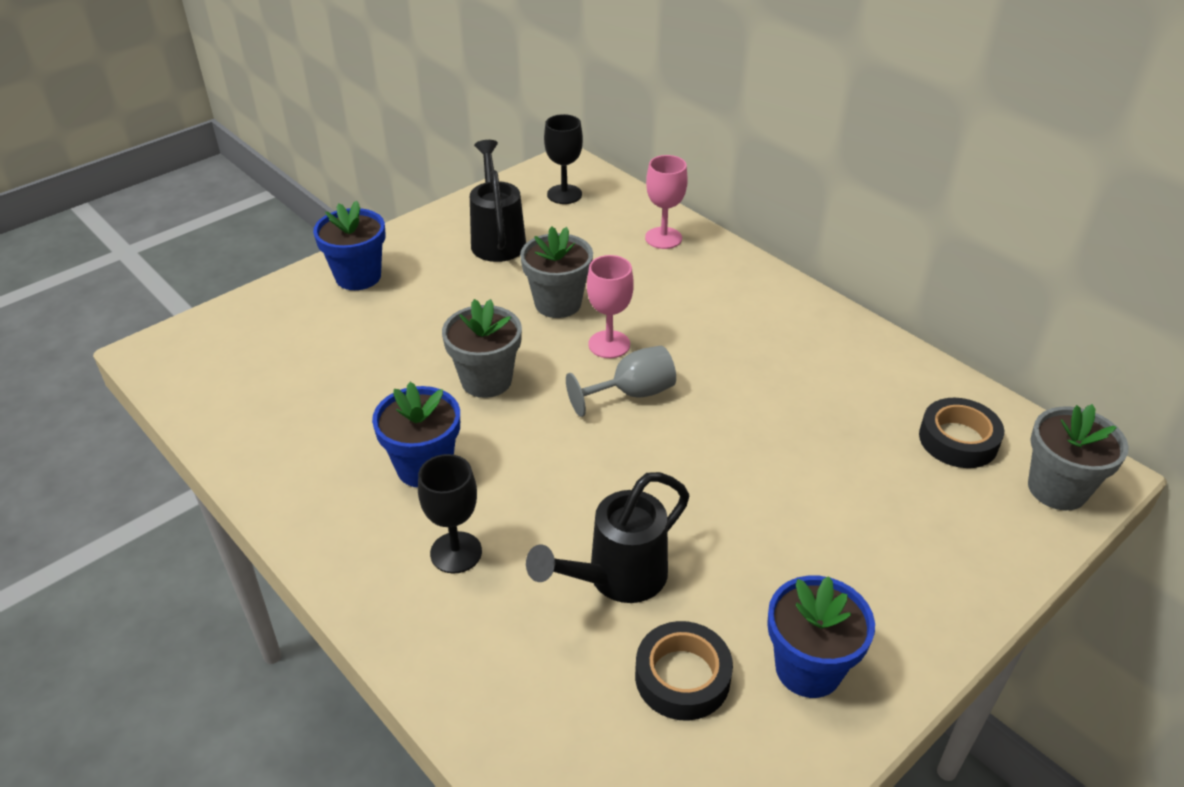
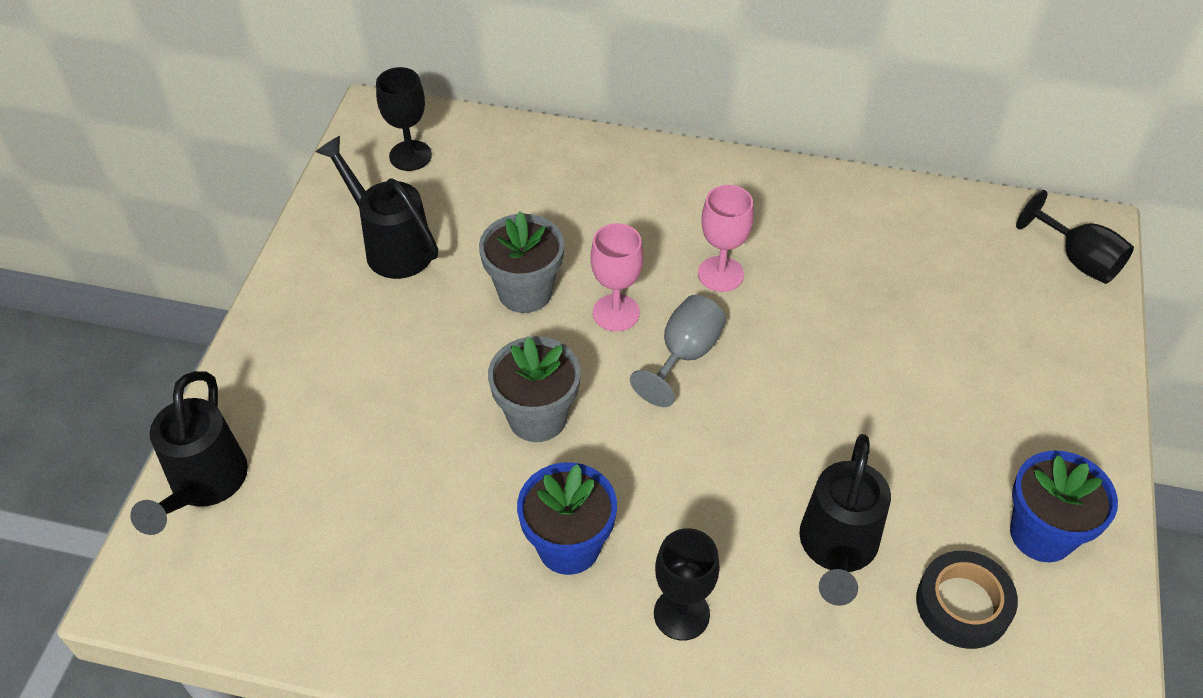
camera: 35 degrees left, 10 degrees up
(246, 317) = (204, 486): none -> black watering can
(358, 276) = (283, 369): blue flower pot -> none
(663, 238) = (558, 162): pink goblet -> pink goblet (720, 274)
(958, 440) = (977, 253): black tape -> none
(1057, 489) = (1078, 260): grey flower pot -> black goblet

